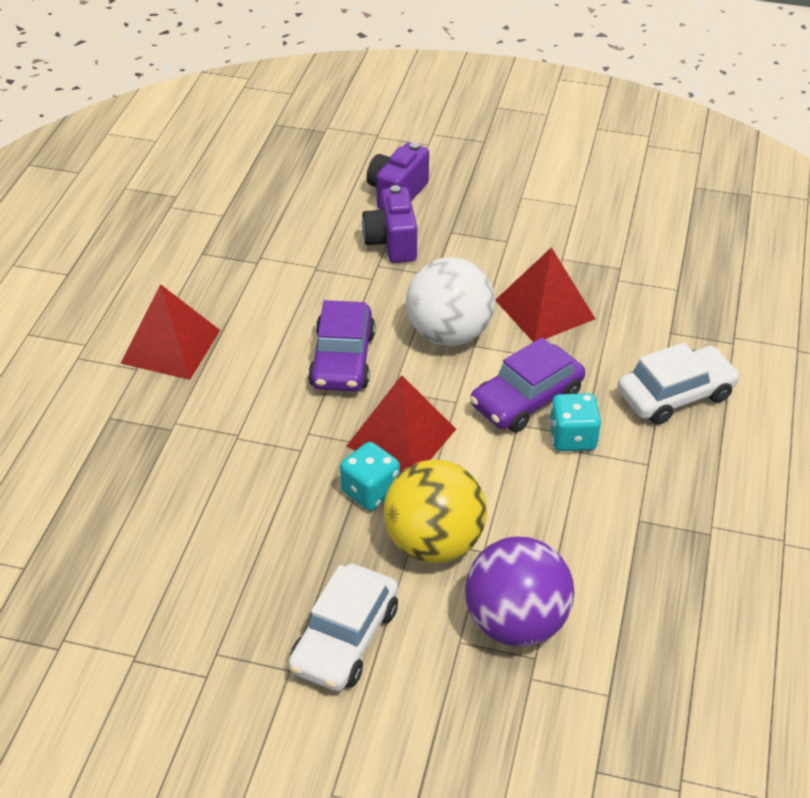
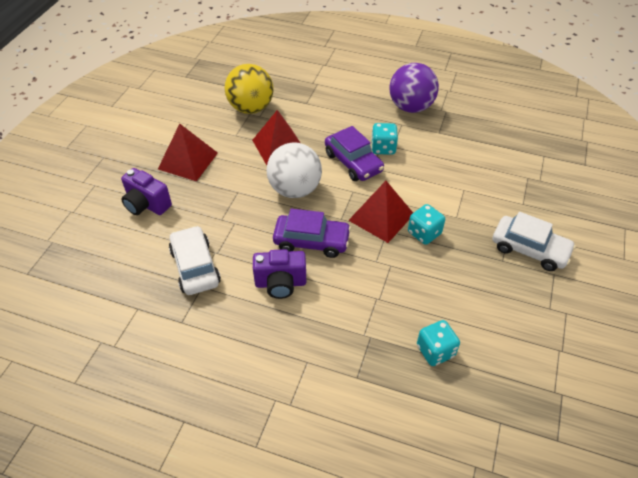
camera: 85 degrees left, 5 degrees up
(143, 499) = (435, 351): none -> turquoise dice
(171, 346) = (286, 339): red pyramid -> red pyramid (188, 160)
(392, 243) = (200, 210): purple camera -> purple camera (280, 283)
(434, 543) = (460, 208): yellow ball -> yellow ball (251, 108)
(516, 622) = (508, 182): purple ball -> purple ball (411, 107)
(675, 395) = (353, 108): white car -> white car (195, 267)

